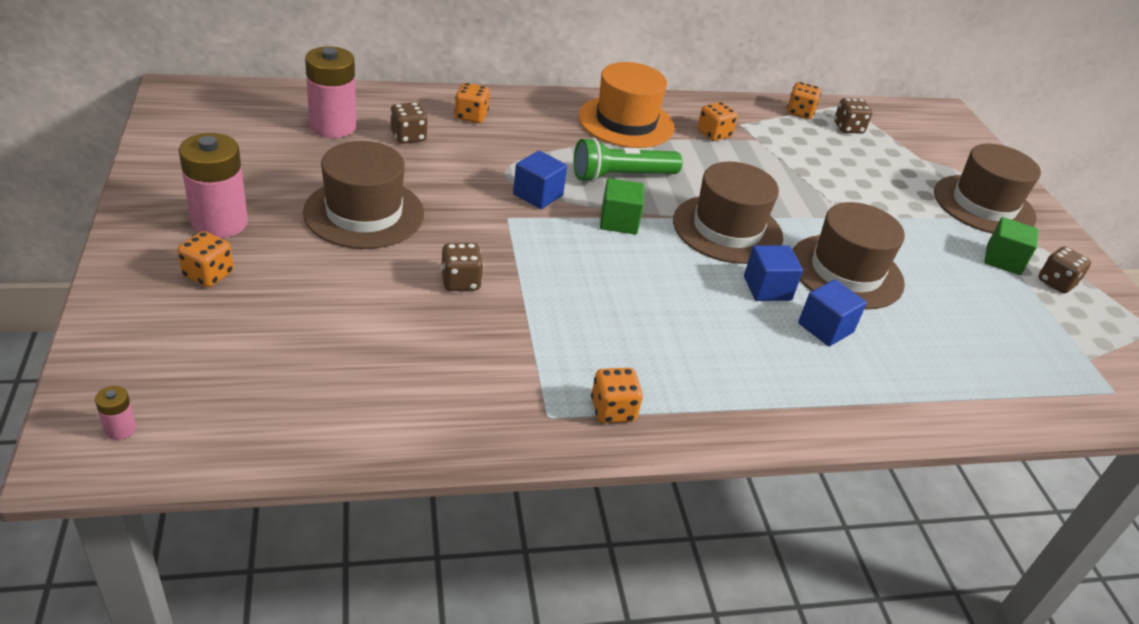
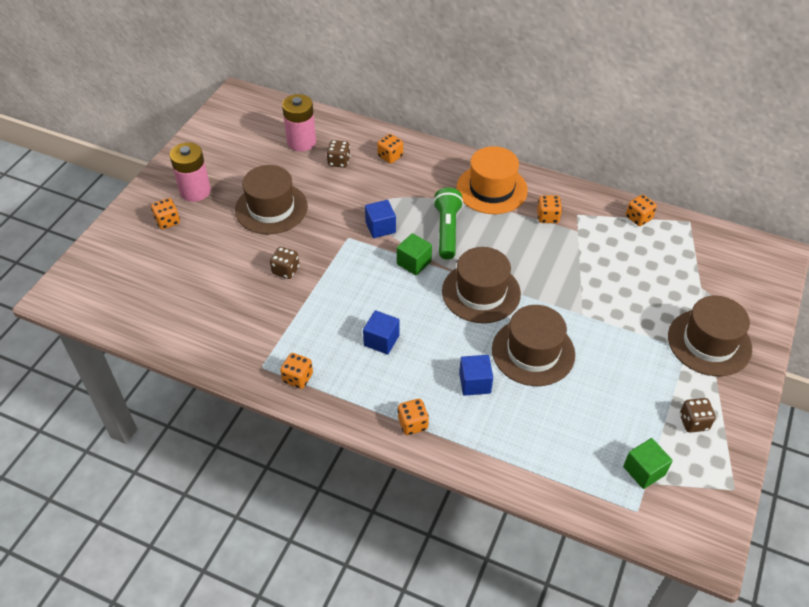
camera: 40 degrees right, 10 degrees up
(120, 429) = (76, 291): pink battery -> none
(621, 176) = (447, 230): green flashlight -> green flashlight turned 75 degrees clockwise
(767, 288) = (464, 342): blue cube -> blue cube (381, 340)
(810, 404) = (413, 424): none -> orange dice
(848, 128) = (666, 243): brown dice -> none
(1003, 260) = (669, 389): green cube -> green cube (644, 471)

